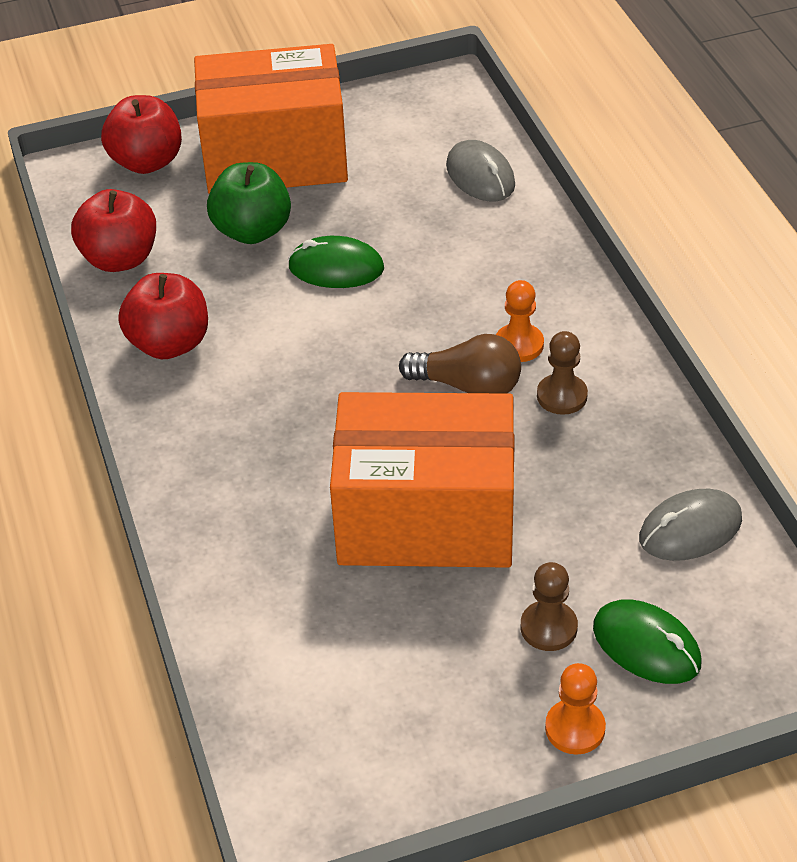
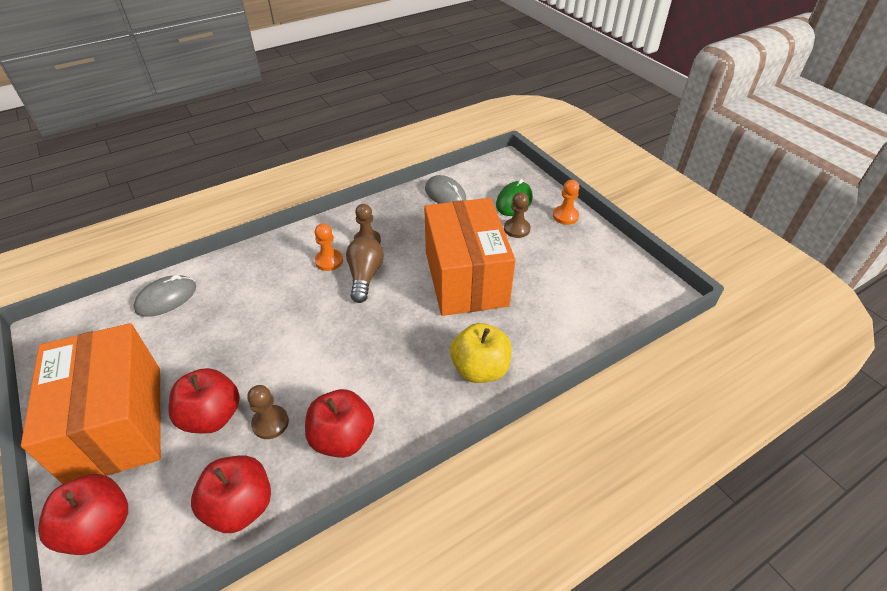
camera: 105 degrees left, 0 degrees up
(221, 280) = (270, 423): none -> brown pawn
(222, 500) = (480, 369): none -> yellow apple
(252, 231) = (212, 416): green apple -> red apple
(336, 268) = (258, 356): green mouse -> none

